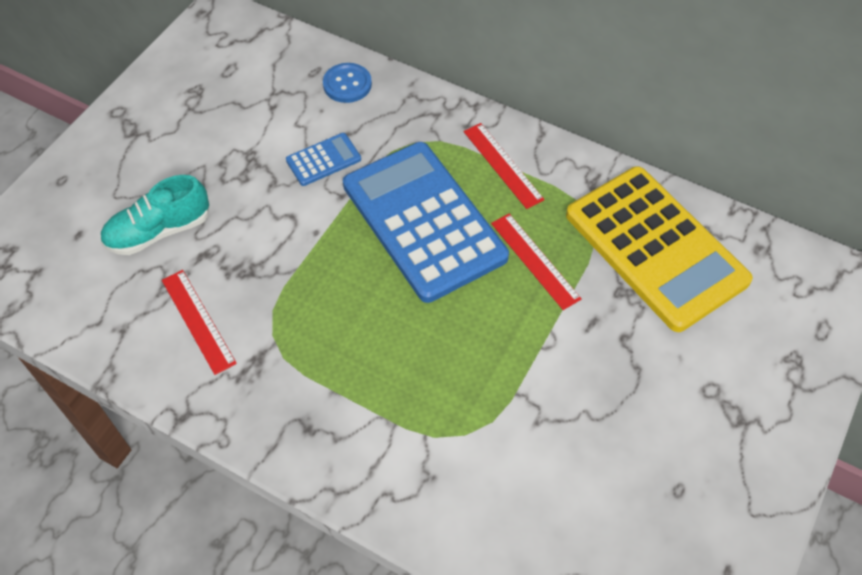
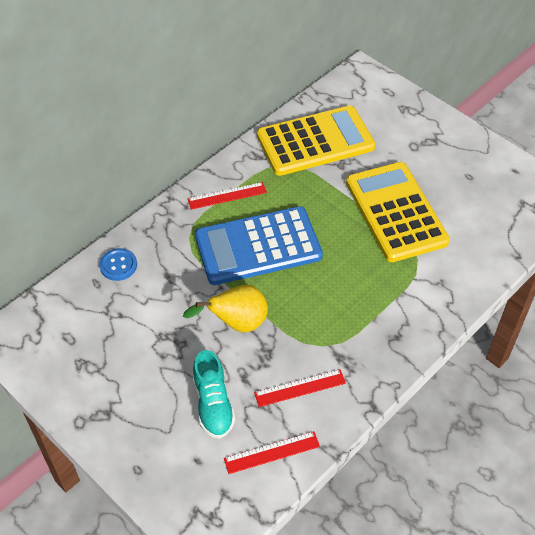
camera: 75 degrees left, 5 degrees down
(287, 227) = (237, 323): none -> yellow pear
(323, 160) = (184, 292): blue calculator -> none
(535, 260) = (307, 198): red ruler -> red ruler (272, 452)
(552, 387) = (396, 212): none -> yellow calculator

